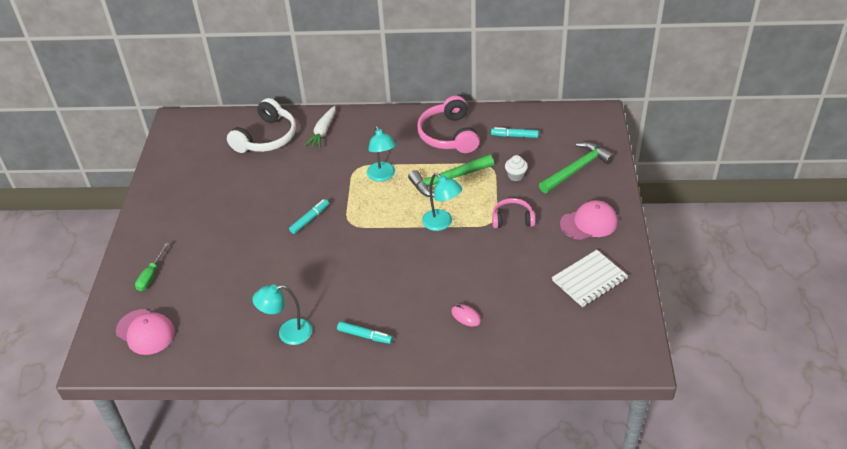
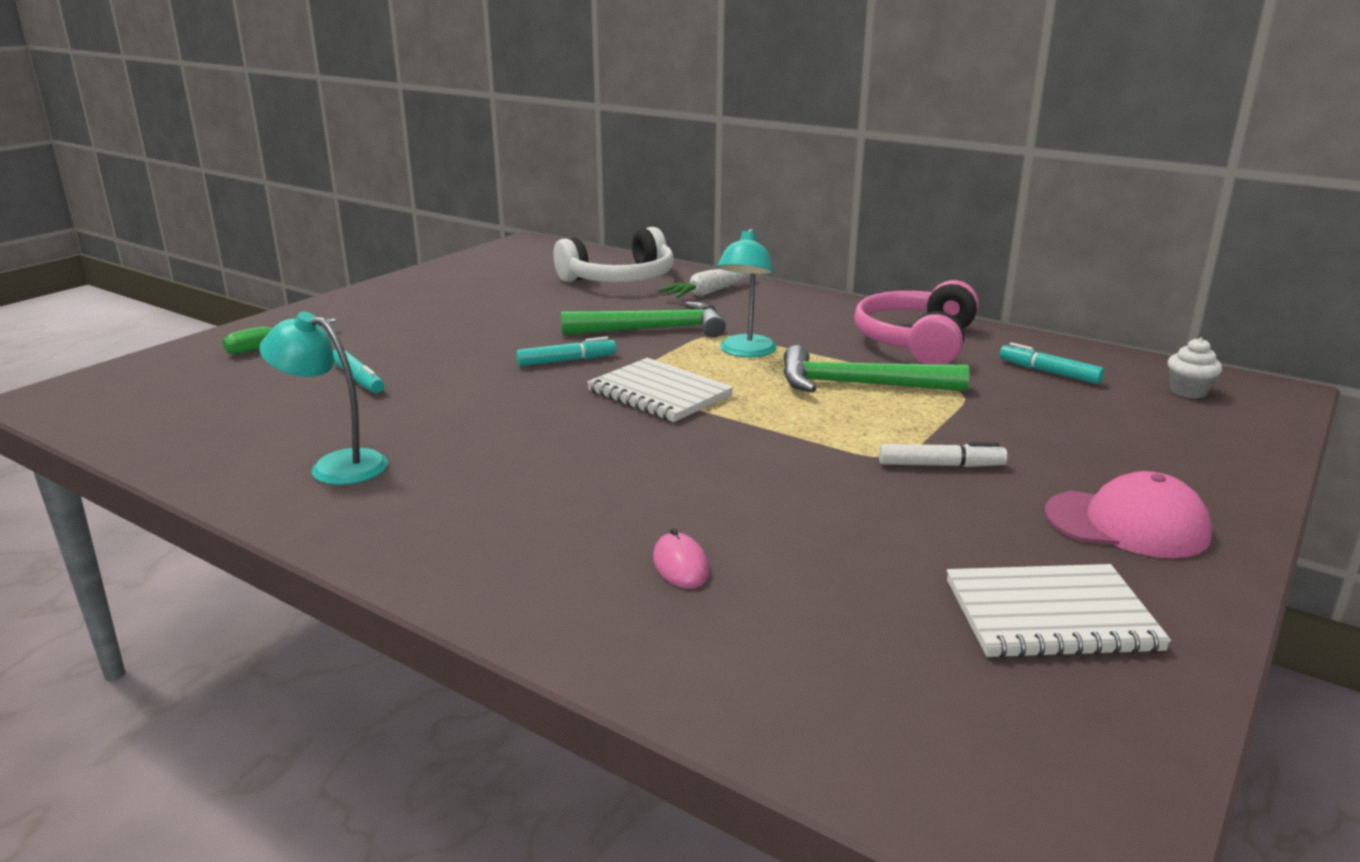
camera: 30 degrees right, 20 degrees down
(145, 332) = (161, 393): pink cap -> none
(365, 336) = (451, 517): turquoise marker -> turquoise marker (358, 379)
(372, 224) = (659, 393): none -> white notebook
(442, 223) = (786, 428): turquoise lamp -> none
(512, 219) = (941, 465): pink headphones -> white marker
(515, 176) = (1005, 415): white cupcake -> white cupcake (1188, 391)
(577, 169) = (1158, 443): green hammer -> green hammer (653, 330)

